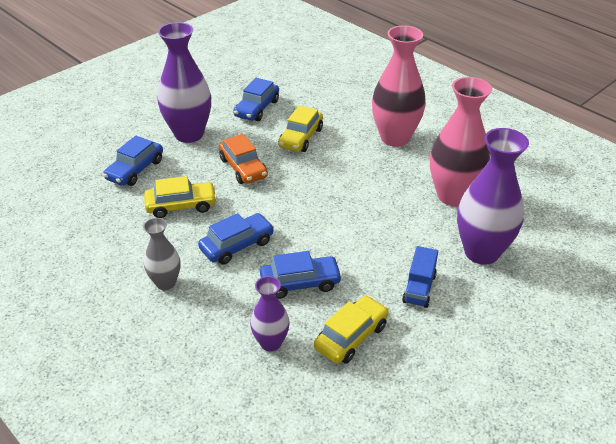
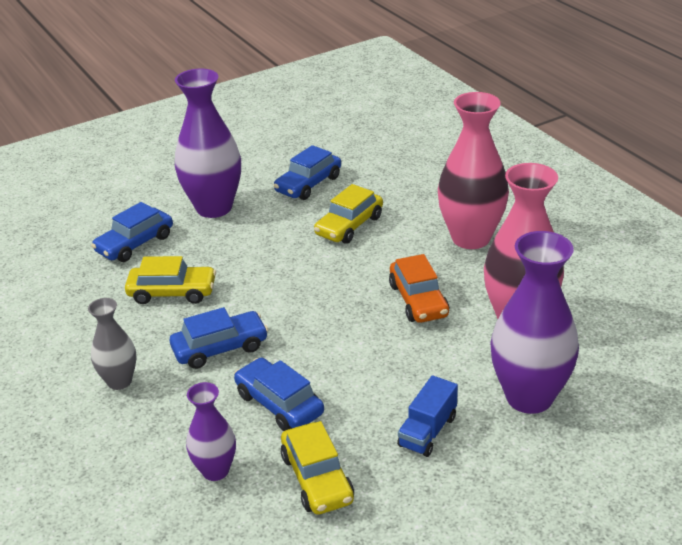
camera: 15 degrees right, 5 degrees down
(243, 168) = (263, 255): orange car -> orange car (418, 300)
(300, 283) = (279, 404): blue car -> blue car turned 135 degrees counterclockwise
(351, 336) = (317, 478): yellow car -> yellow car turned 105 degrees clockwise

